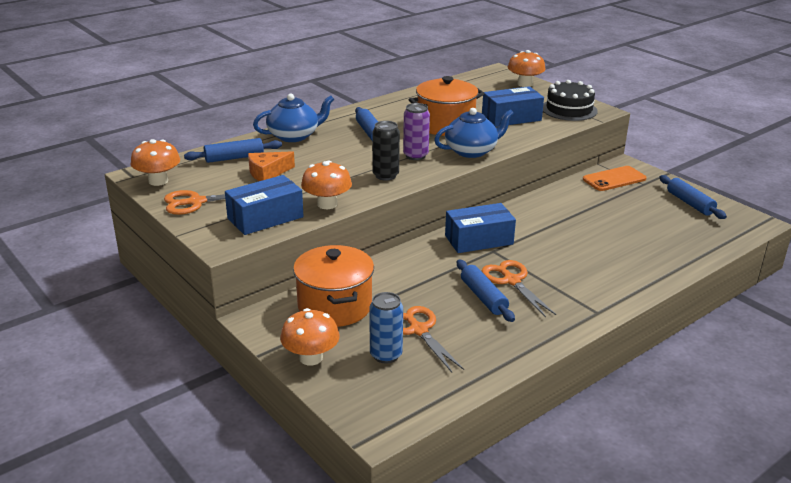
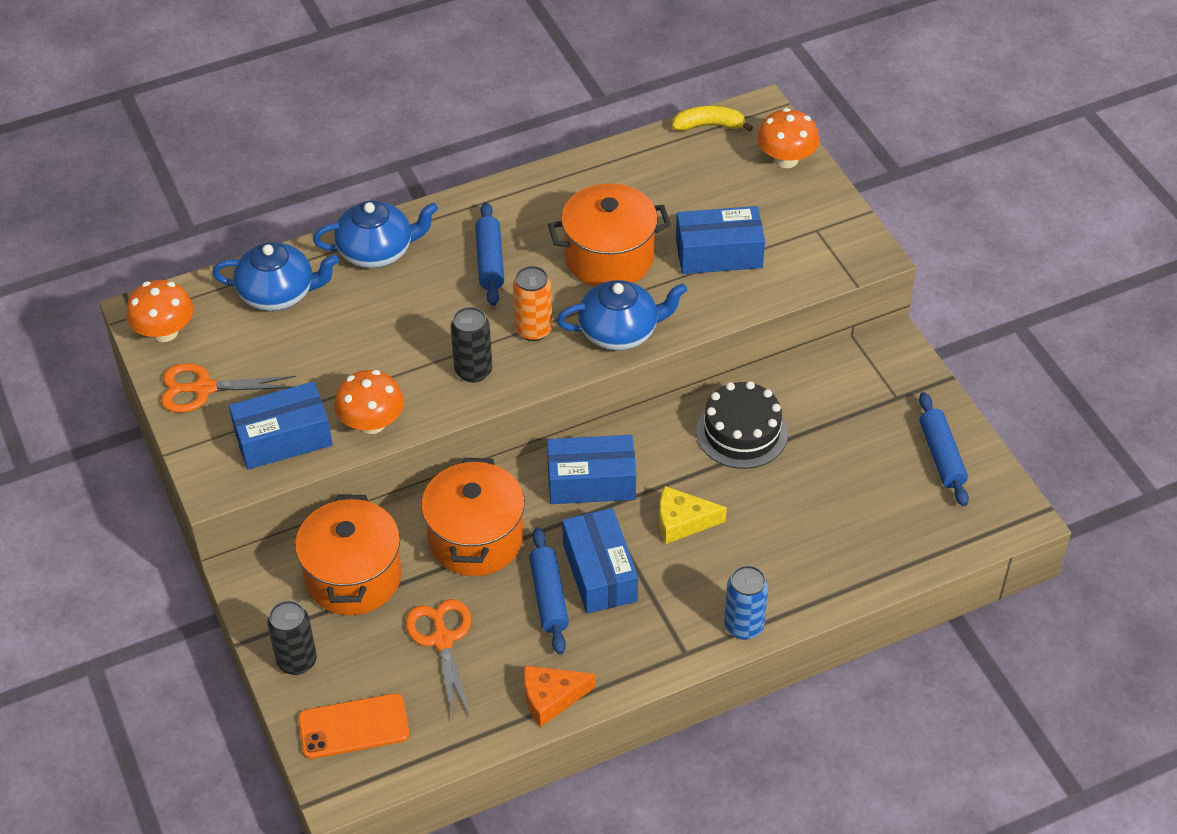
camera: 15 degrees right, 20 degrees up
(234, 158) = (278, 293): blue rolling pin -> blue teapot
(267, 173) = (314, 337): orange cheese -> orange cheese (551, 698)
(311, 358) = (297, 661): orange mushroom -> black can
(386, 355) = (387, 674): blue can -> blue can (743, 626)
(415, 156) = (533, 330): purple can -> orange can
(415, 276) = (476, 539): none -> orange pot
(472, 77) = (709, 126): none -> yellow banana
(511, 281) = (600, 572): orange scissors -> blue box
(551, 250) = (682, 522): none -> yellow cheese
(569, 109) = (821, 244): black cake -> black cake (741, 432)
(614, 179) = (857, 378): orange phone -> orange phone (353, 726)

